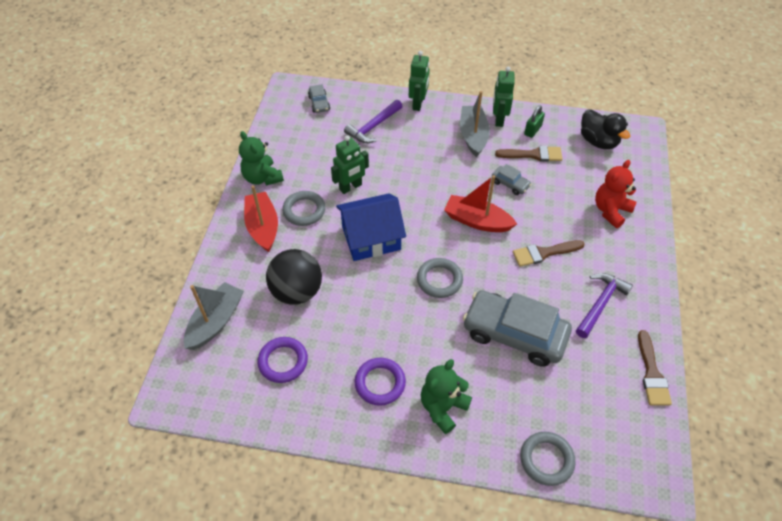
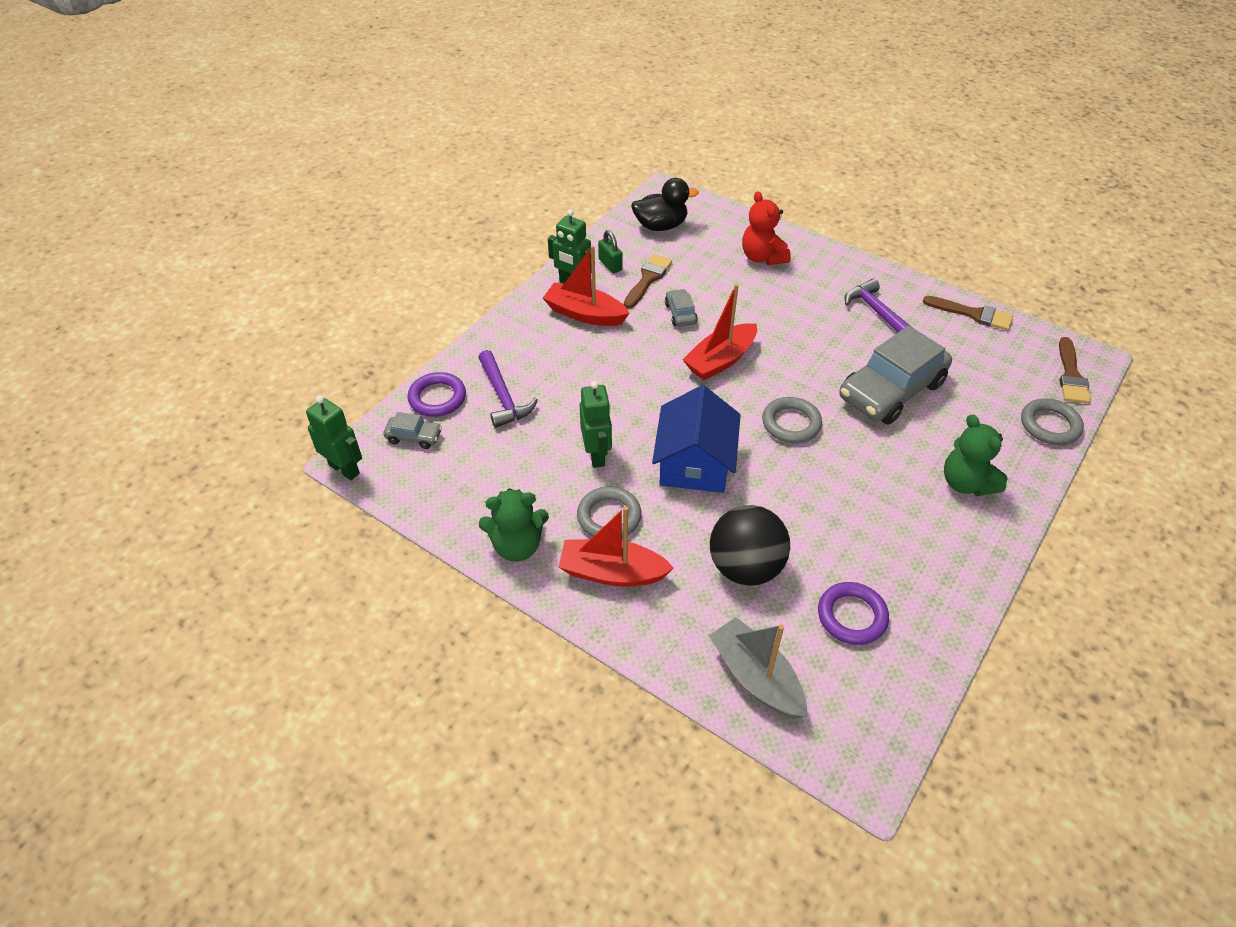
camera: 65 degrees left, 5 degrees down
(380, 383) = (916, 528): purple ring -> purple ring (437, 398)
(418, 104) = (493, 341): green robot -> green robot (344, 469)
(473, 136) = (585, 314): grey boat -> red boat
(510, 184) = (680, 313): grey car -> grey car turned 75 degrees counterclockwise
(544, 253) = (794, 327): brown brush -> brown brush (1071, 375)

